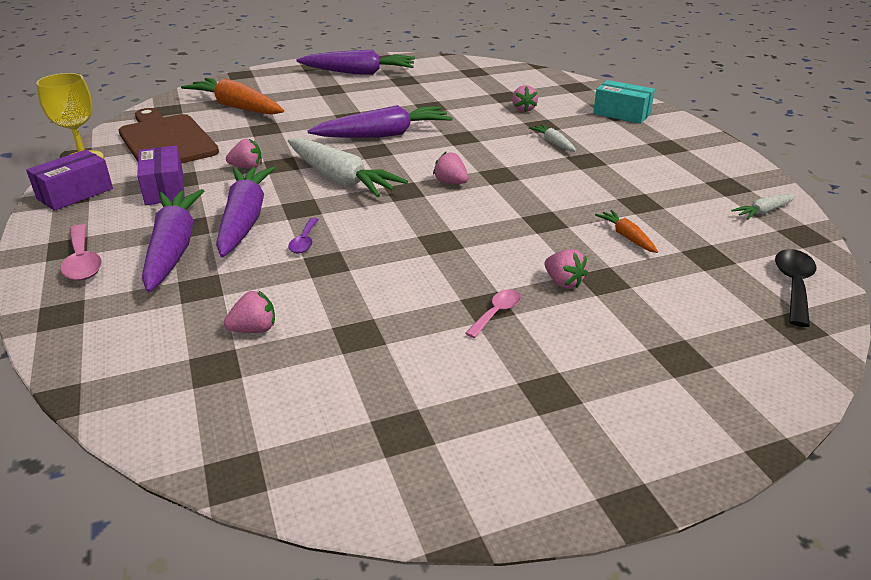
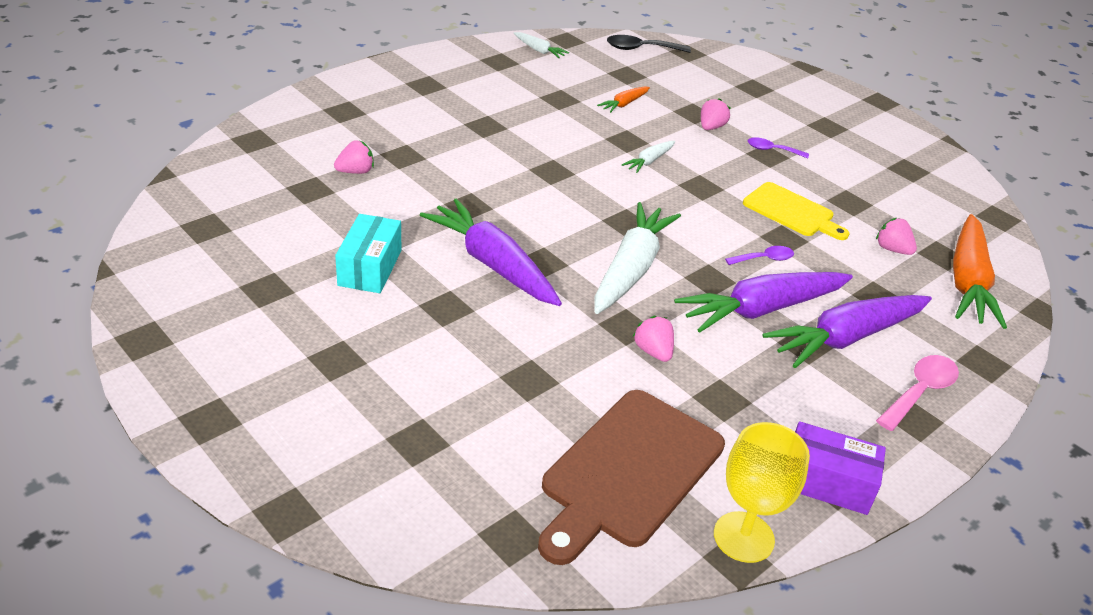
camera: 115 degrees left, 5 degrees up
(165, 189) = (753, 401): purple box -> none
(237, 107) = (463, 444): orange carrot -> orange carrot (968, 281)
(359, 73) = (240, 348): purple carrot -> none
(365, 283) = (792, 212): none -> yellow cutting board
(451, 182) = (588, 196): pink strawberry -> none
(496, 313) = (772, 150): pink spoon -> purple spoon
(553, 143) = (453, 145): white carrot -> white carrot (649, 161)
(621, 114) = (343, 108): turquoise box -> turquoise box (370, 268)

